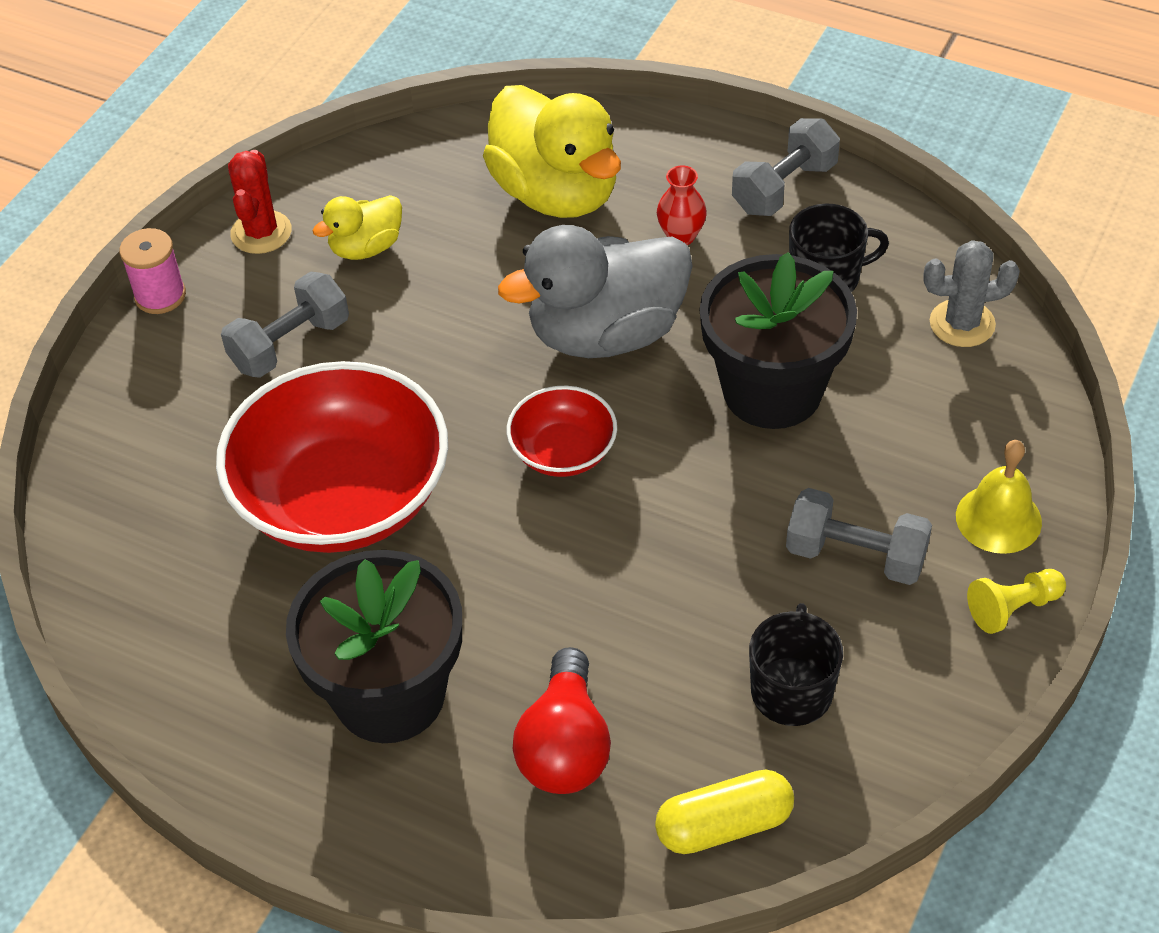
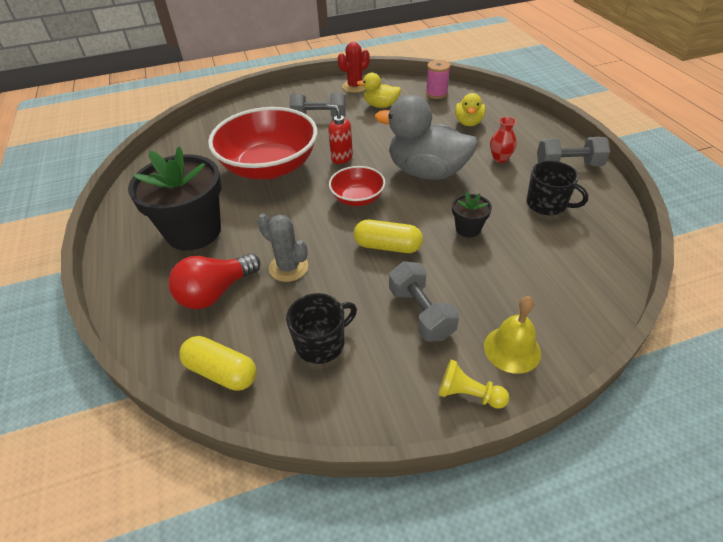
camera: 45 degrees right, 5 degrees down
(160, 296) = (303, 87): pink spool -> pink spool (436, 94)
(440, 397) = (341, 157): none -> red soap dispenser
(556, 193) = (468, 122): yellow duck -> yellow duck, size x0.51
(703, 496) = (387, 246): none -> yellow capsule
(772, 390) = (468, 229): black flower pot -> black flower pot, size x0.45
(962, 324) = (595, 258): grey cactus -> grey cactus (288, 267)

